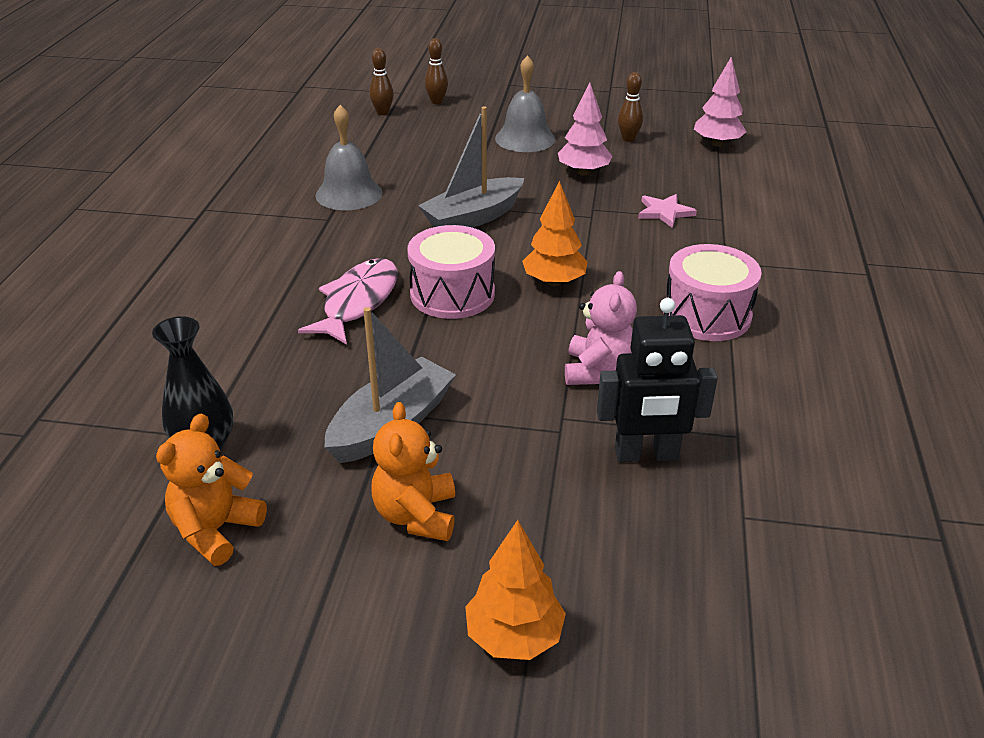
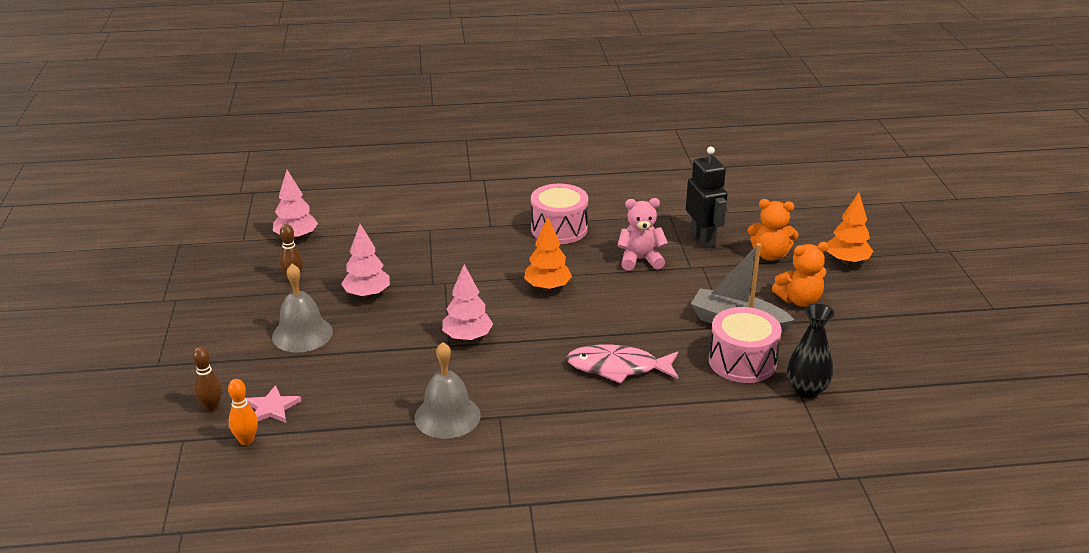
camera: 105 degrees left, 5 degrees down
(216, 530) = (863, 363): orange teddy bear -> orange teddy bear (770, 255)
(382, 112) = (246, 440): brown bowling pin -> orange bowling pin
(452, 294) = (585, 327): pink drum -> pink drum (742, 361)
(473, 218) = (467, 337): grey boat -> pink tree
(664, 212) = (427, 252): pink star -> pink star (272, 408)

